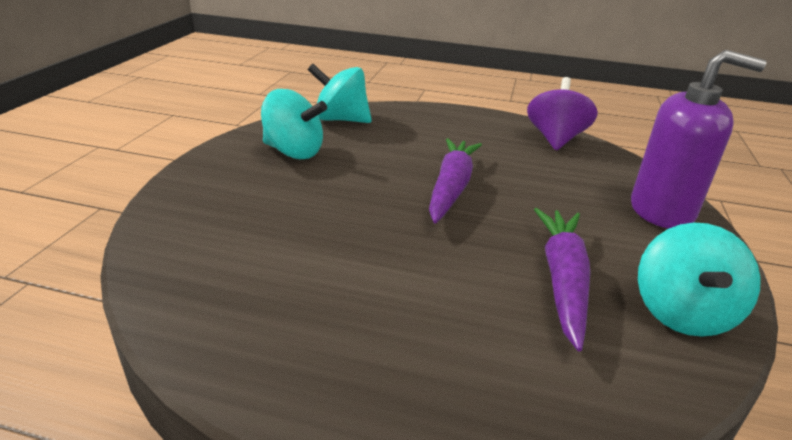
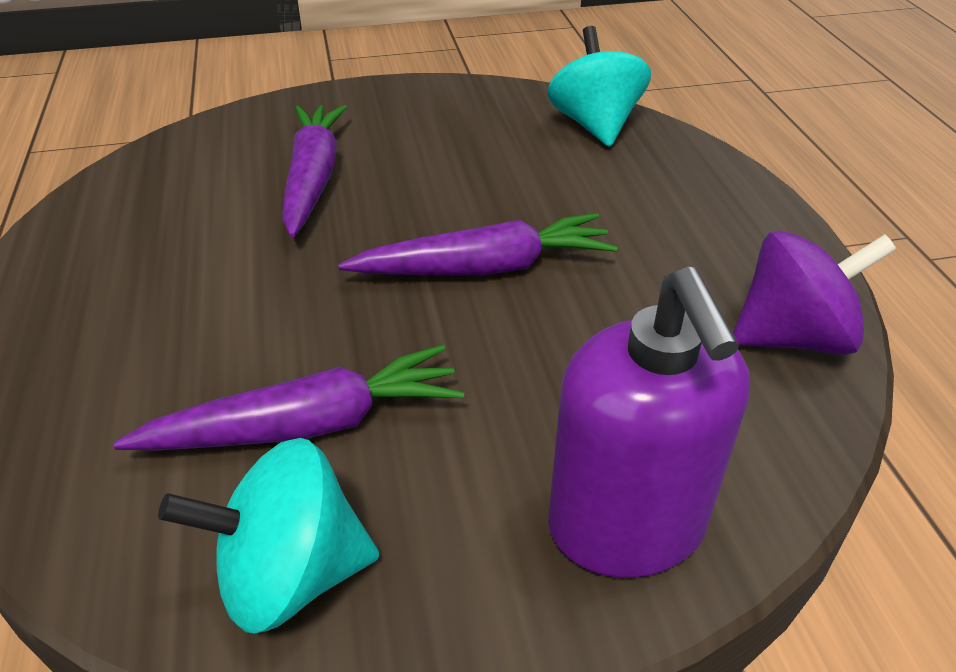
camera: 65 degrees right, 10 degrees up
(292, 216) = (313, 178): none -> purple carrot
(294, 152) = (462, 128): turquoise spinning top -> none

